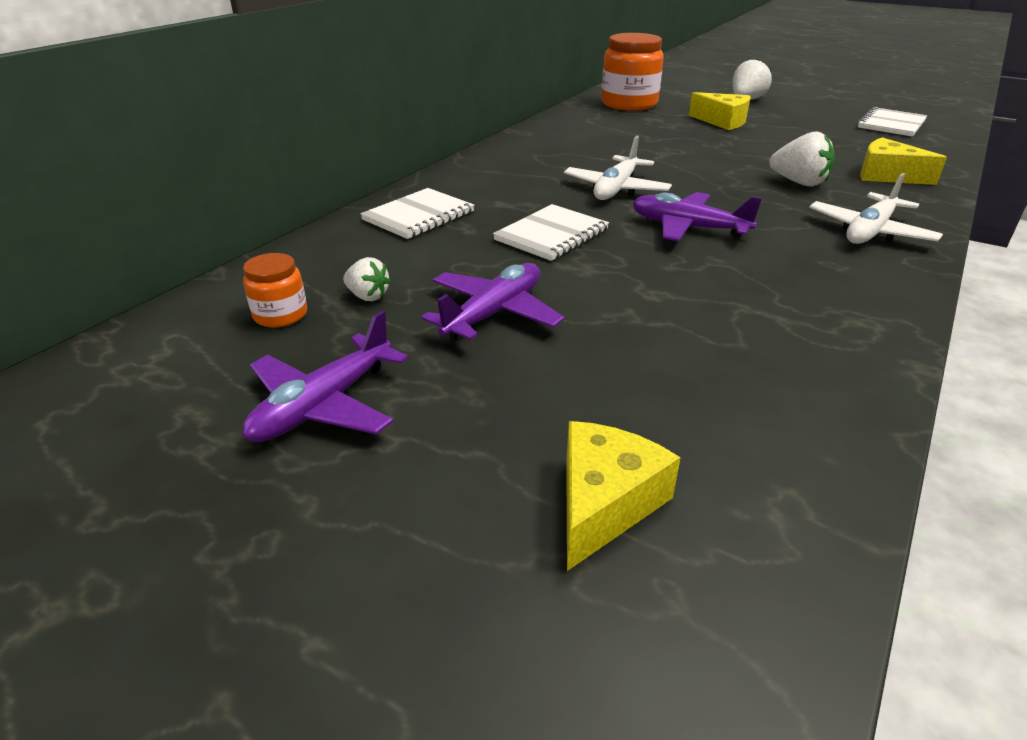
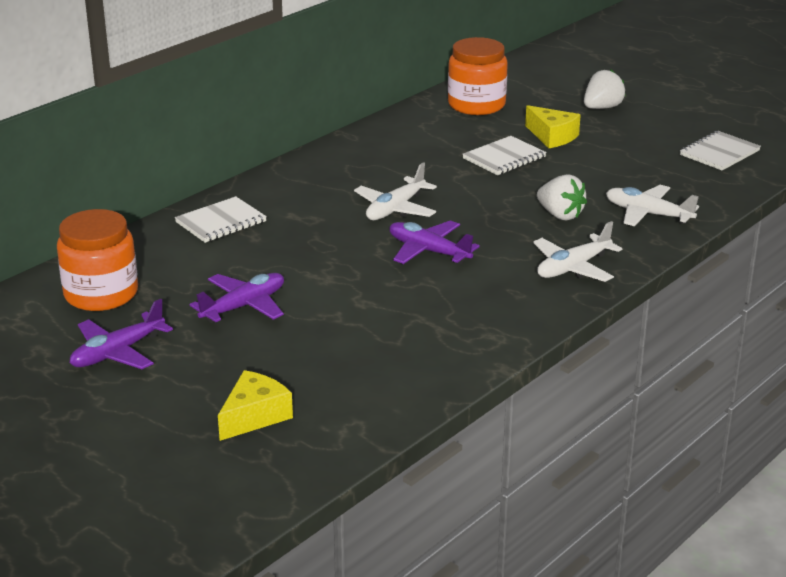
camera: 10 degrees right, 5 degrees down
(280, 315) = (101, 294): orange jar -> orange jar, size x2.02
(368, 296) = (162, 286): white strawberry -> none
(552, 235) = (317, 248): white notebook -> white notebook (504, 158)
(887, 175) = (648, 214): yellow cheese -> white plane

